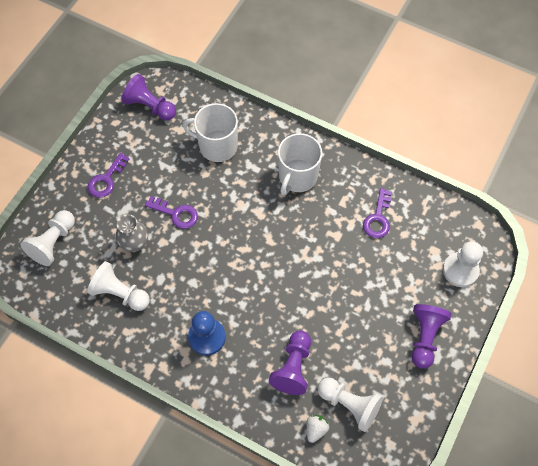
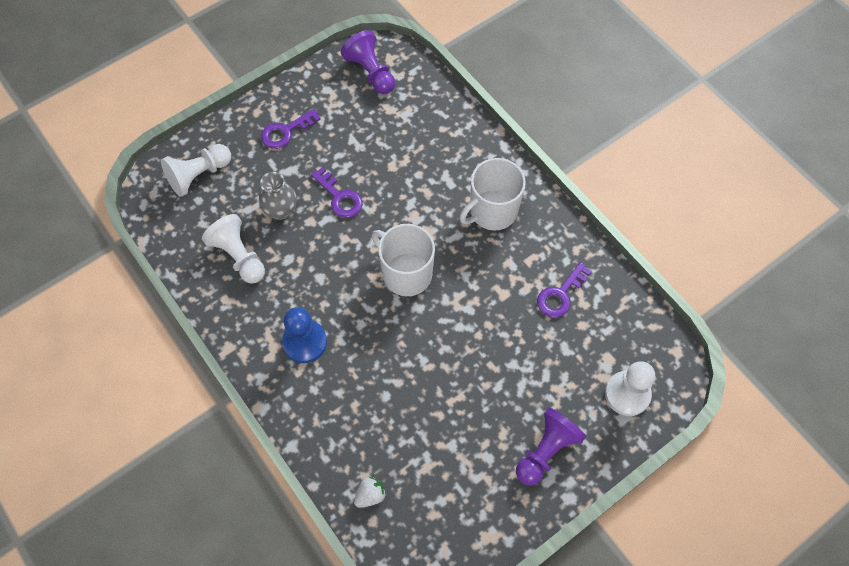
camera: 25 degrees right, 0 degrees up
(217, 146) = (421, 142): white mug -> white mug (406, 273)
(293, 367) = (380, 416): purple pawn -> none
(349, 405) = (421, 486): white pawn -> none

